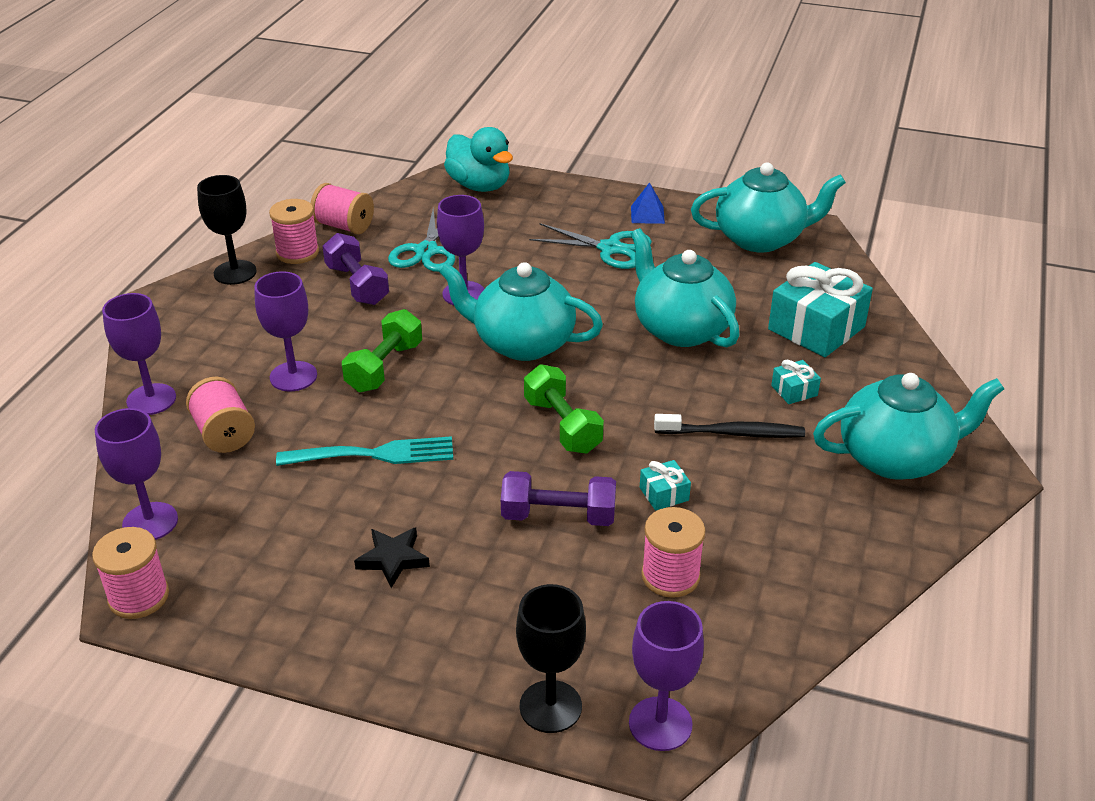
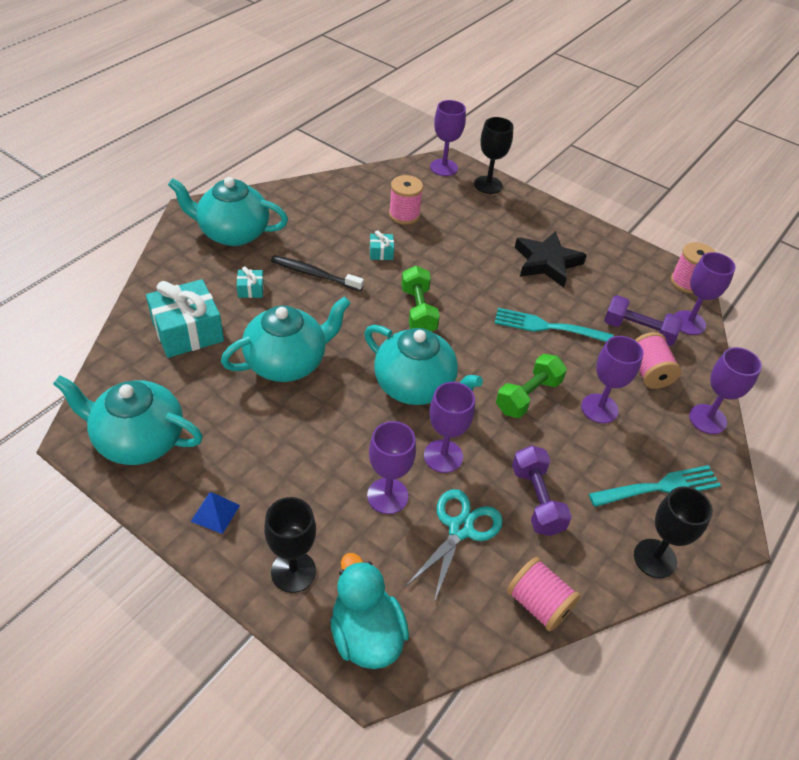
camera: 165 degrees left, 10 degrees up
(224, 323) = (659, 487): none -> turquoise fork
(297, 253) = (591, 571): pink spool -> none
(393, 559) = (546, 262): black star -> black star, size x1.72
(504, 256) = (387, 496): none -> purple goblet
(557, 200) = (293, 571): none -> black goblet
(558, 516) = (447, 258): purple dumbbell -> purple dumbbell (638, 331)
(610, 249) = (284, 473): turquoise scissors -> none
(680, 329) = (287, 362): turquoise teapot -> turquoise teapot turned 105 degrees counterclockwise

